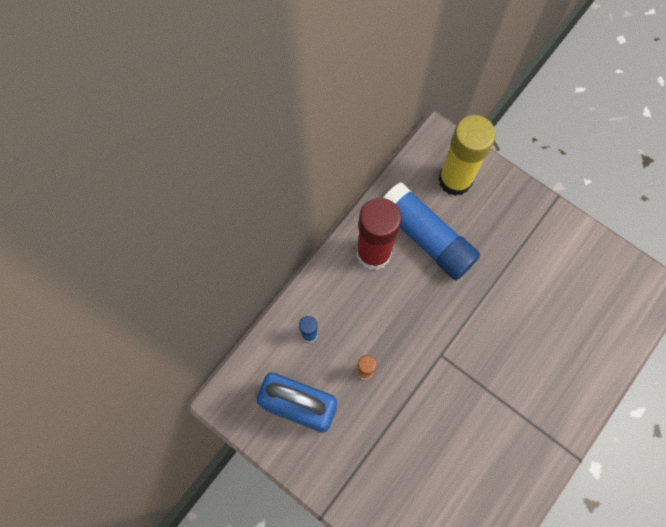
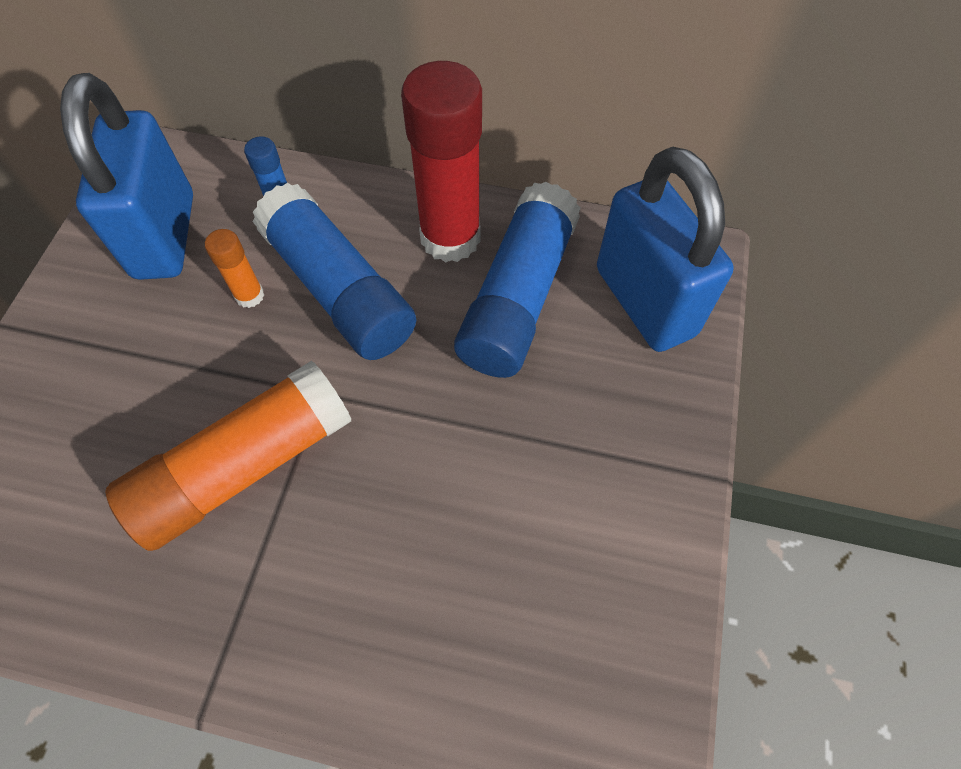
camera: 65 degrees right, 10 degrees down
(381, 323) = (339, 289): none -> blue glue stick
(455, 180) = (645, 302): yellow glue stick -> blue padlock
(467, 404) = (245, 466): none -> orange glue stick

